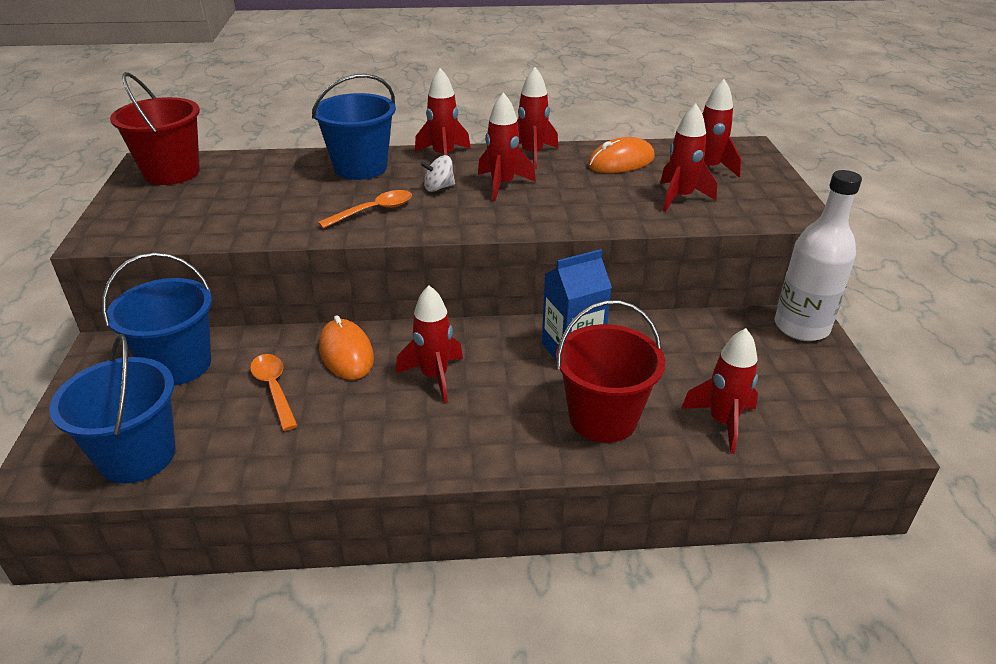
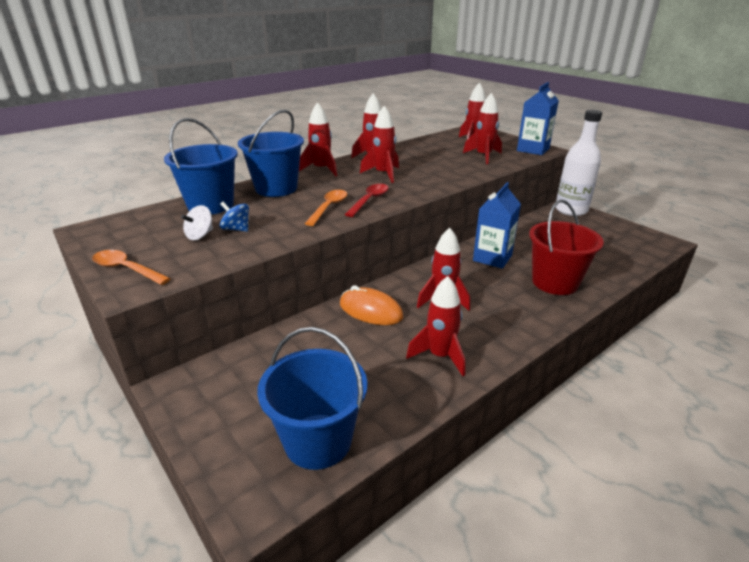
camera: 35 degrees left, 5 degrees down
(171, 172) = (124, 229): red bucket -> none
(178, 365) = (258, 369): blue bucket -> blue bucket (211, 205)
(254, 206) = (236, 229): none -> blue spinning top
(274, 389) = (355, 351): orange spoon -> orange spoon (127, 269)
(428, 217) = (369, 200): none -> red spoon
(438, 188) = (348, 185): white spinning top -> white spinning top (200, 235)
(621, 162) = (426, 149): orange mouse -> none
(722, 422) = (604, 261): red rocket -> red rocket (440, 356)
(779, 209) = (533, 149): none -> blue carton

